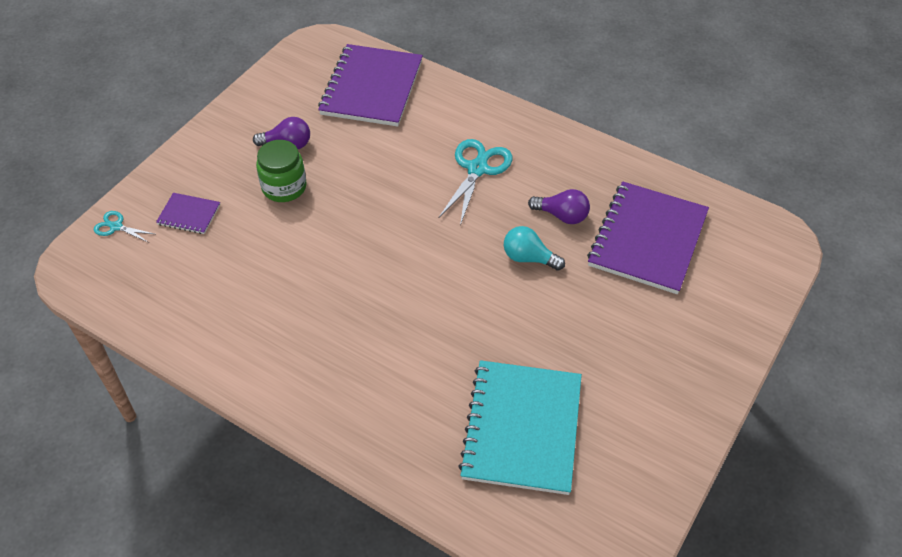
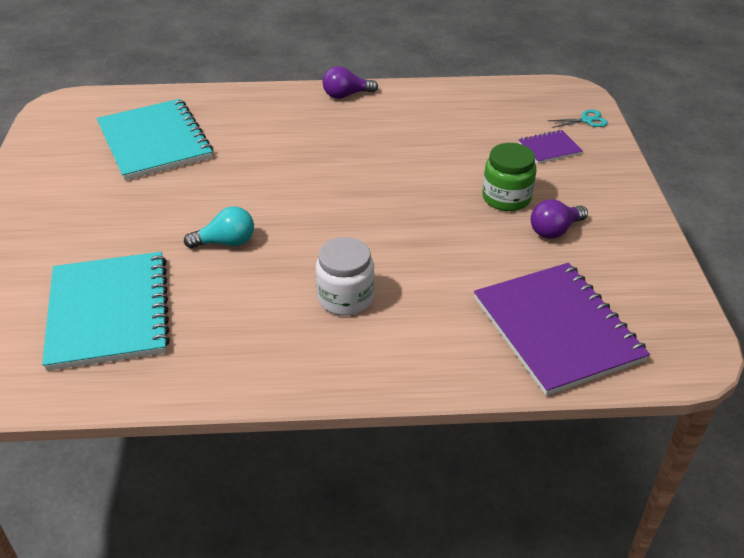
camera: 145 degrees right, 10 degrees down
(477, 169) = (345, 298): turquoise scissors -> white jar
(562, 215) = (218, 293): purple light bulb -> purple light bulb (346, 95)
(648, 239) = (108, 312): purple notebook -> turquoise notebook

